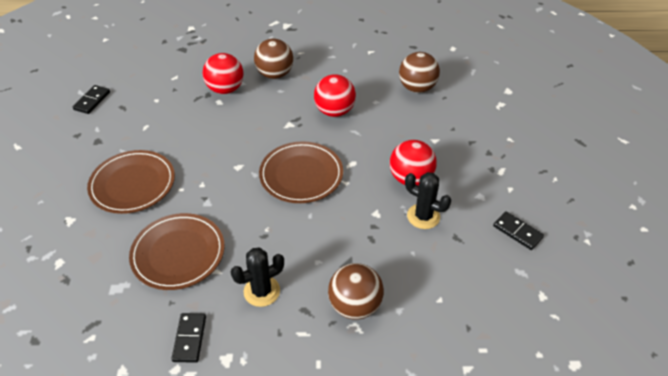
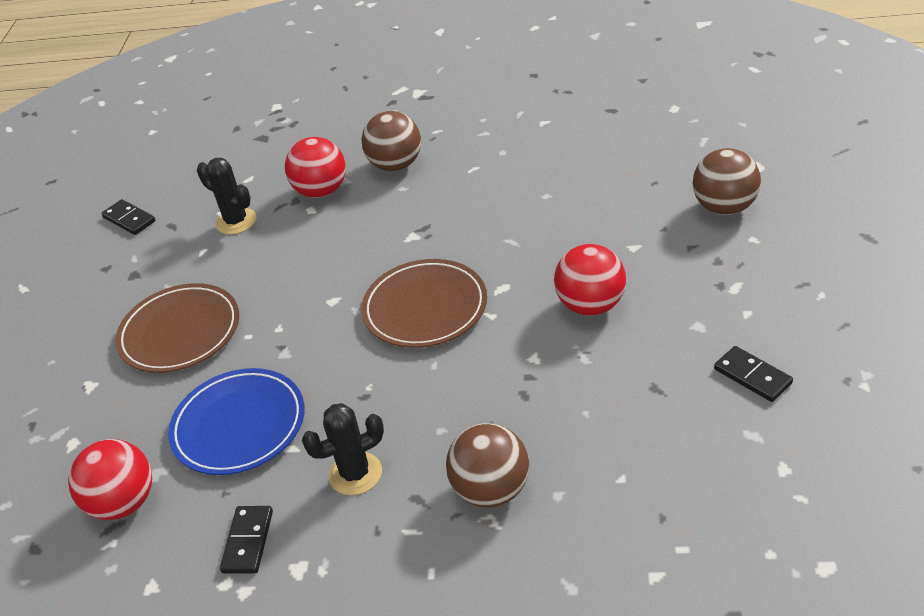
camera: 10 degrees right, 5 degrees down
(92, 101) = (129, 219): black domino -> black domino turned 75 degrees counterclockwise
(178, 253) = (239, 425): brown plate -> blue plate
(334, 111) = (482, 213): red ball -> red ball (123, 503)
(417, 88) = (612, 171): brown ball -> brown ball (725, 207)
(423, 216) = (606, 359): black cactus -> black cactus (236, 221)

